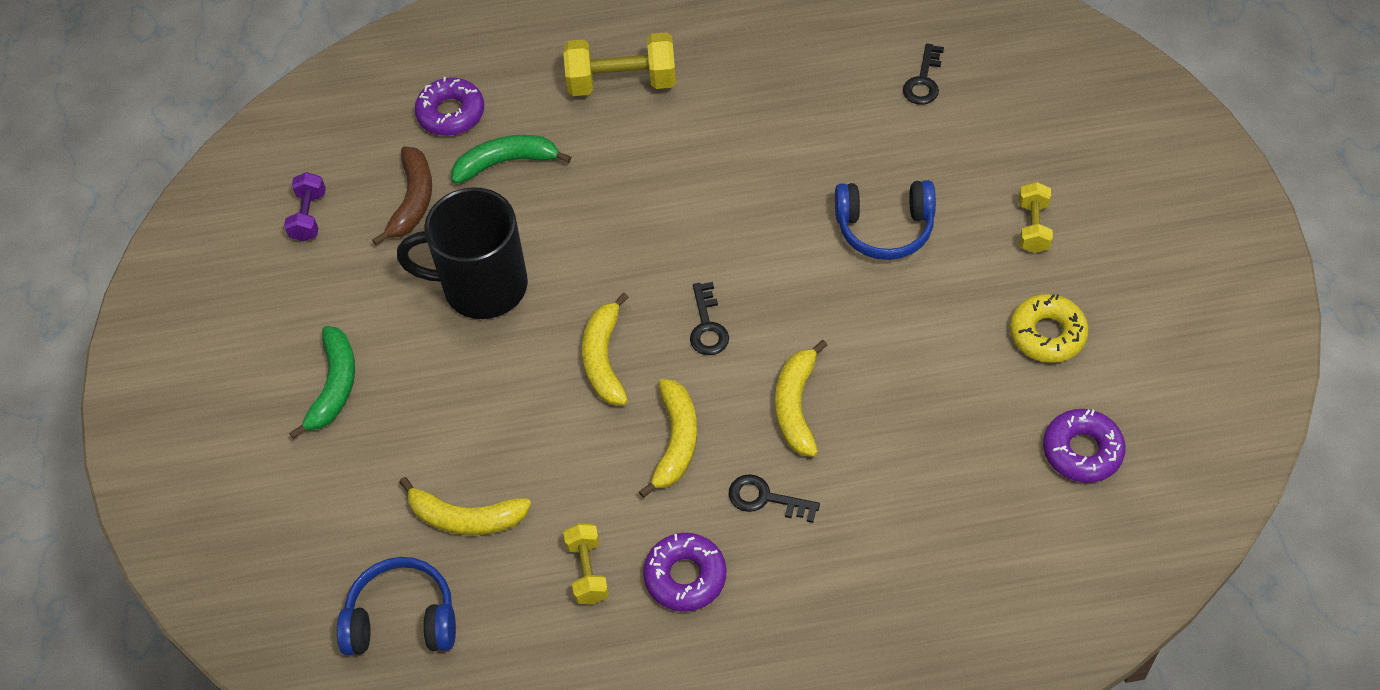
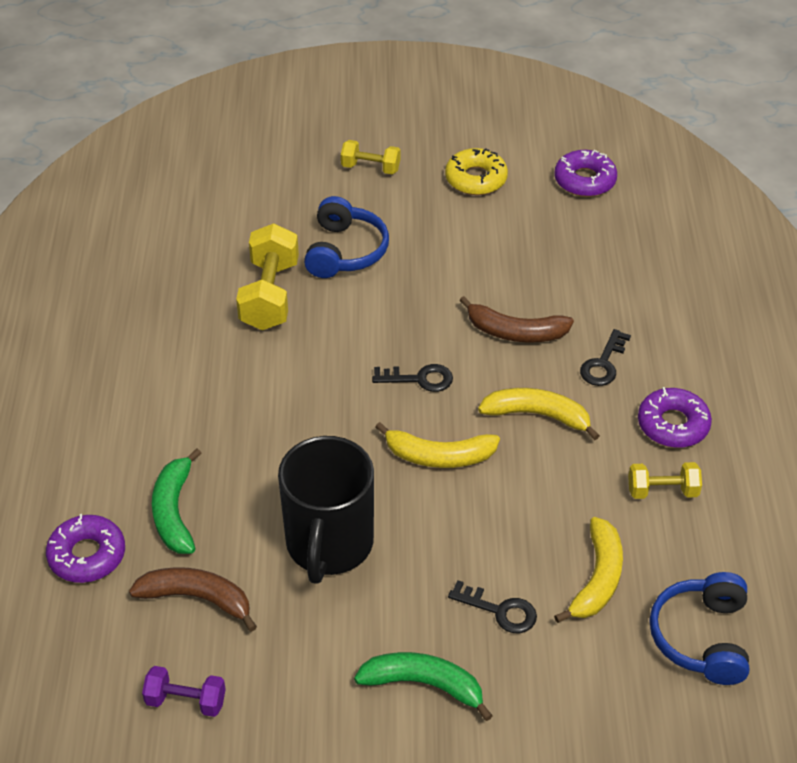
camera: 85 degrees left, 10 degrees down
(622, 82) = (105, 407): yellow dumbbell -> yellow dumbbell (270, 295)
(796, 406) = (515, 332): yellow banana -> brown banana
(923, 81) = (192, 203): black key -> black key (499, 610)

